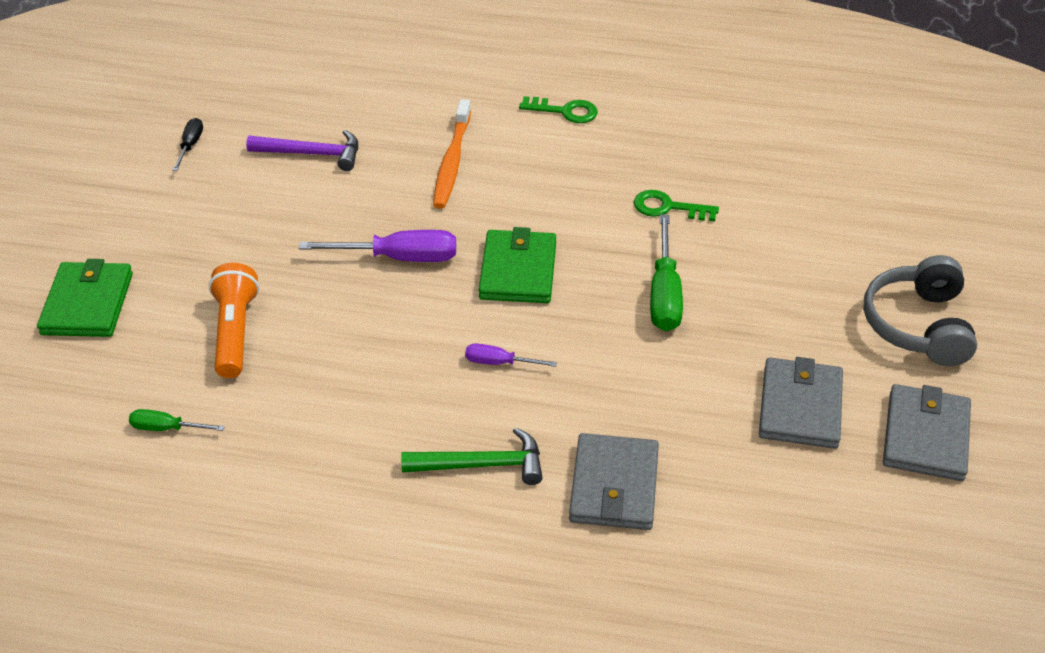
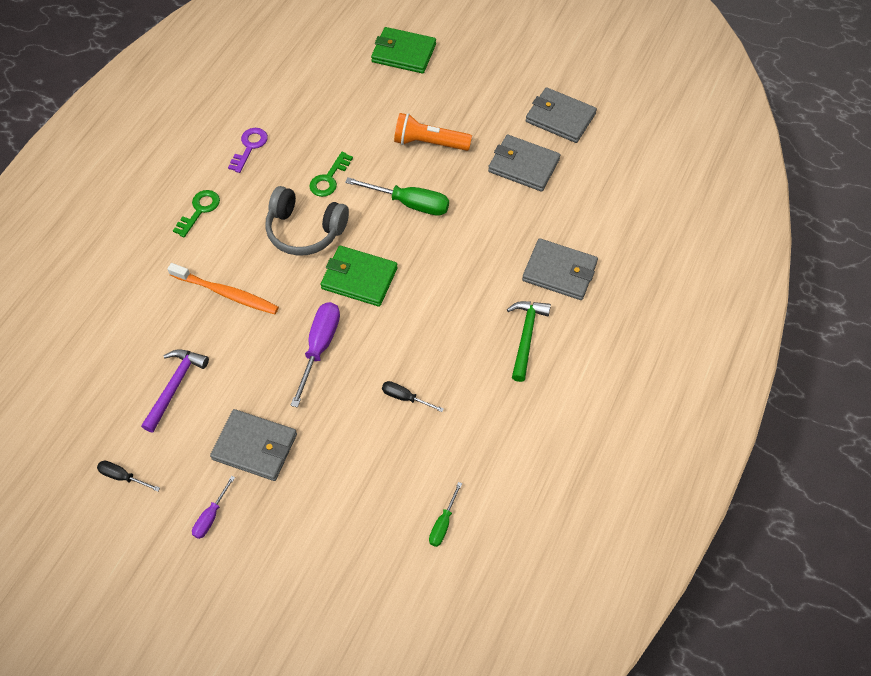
camera: 75 degrees left, 15 degrees up
(87, 303) = (292, 572): green wallet -> green wallet (403, 53)
(235, 332) = (360, 467): orange flashlight -> orange flashlight (429, 143)
(246, 235) = (255, 447): none -> grey wallet
(345, 353) = (405, 397): none -> black screwdriver
(499, 363) = (442, 308): purple screwdriver -> purple screwdriver (211, 516)
(683, 127) = (249, 147): none -> purple key
(918, 325) = (477, 91): grey headphones -> grey headphones (305, 230)

